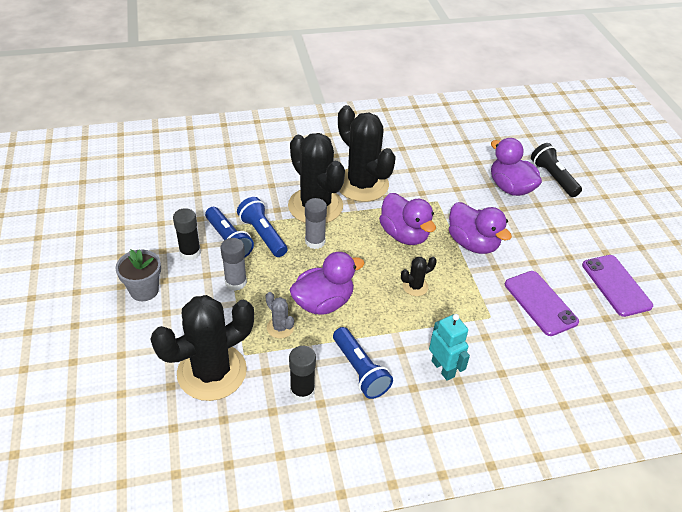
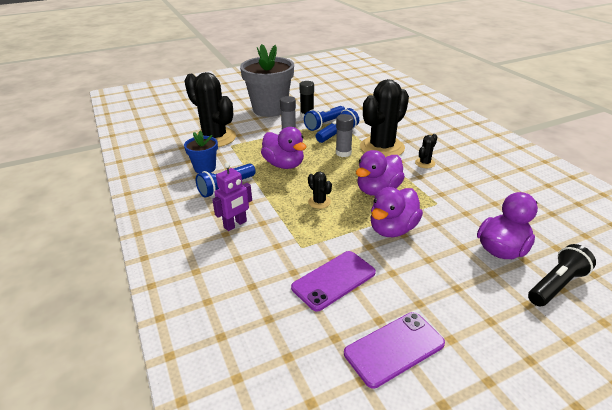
camera: 80 degrees right, 10 degrees down
(144, 290) = (270, 109): grey flower pot -> grey flower pot, size x1.99
(280, 327) = (255, 153): grey cactus -> none
(302, 391) = (205, 168): black glue stick -> blue flower pot
(362, 184) = (425, 163): black cactus -> black cactus, size x0.42
(443, 368) = (235, 224): turquoise robot -> purple robot

